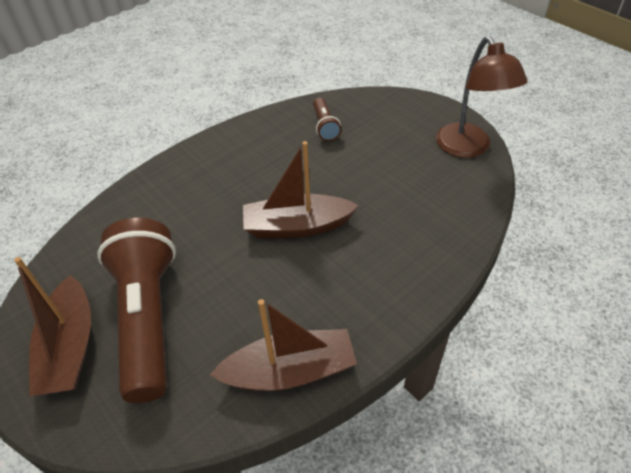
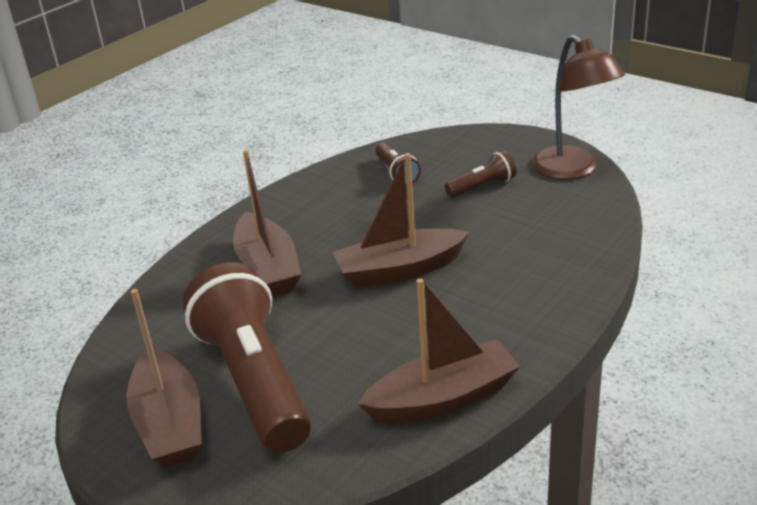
camera: 10 degrees left, 15 degrees down
(196, 204) = (268, 268): none -> brown boat
(388, 152) = (482, 186): none -> brown flashlight

